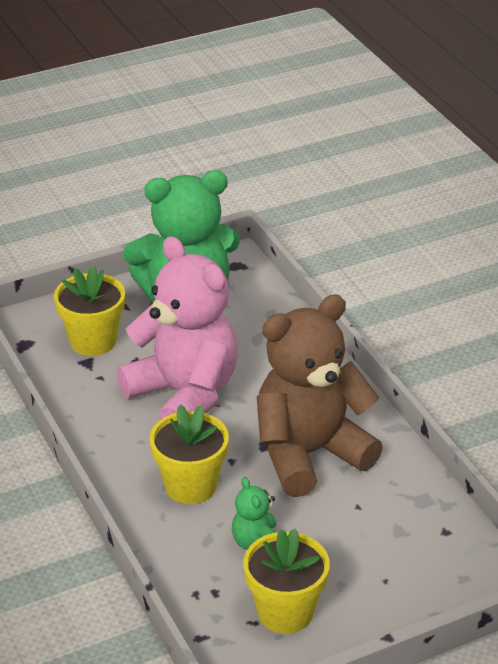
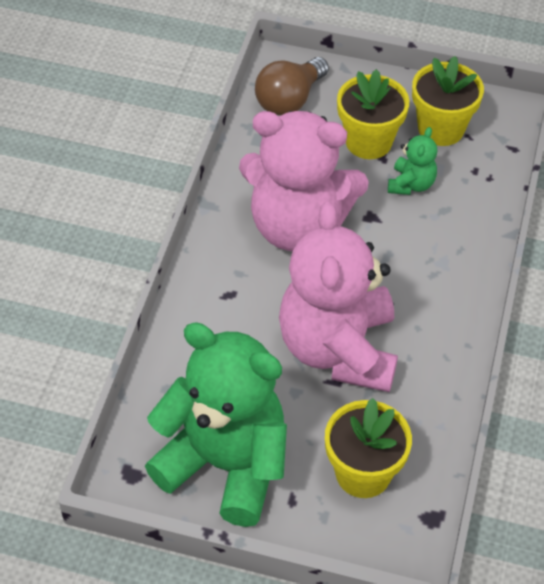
camera: 140 degrees left, 15 degrees up
(190, 486) = (415, 260): yellow flower pot -> yellow flower pot (368, 142)
(309, 454) = (298, 226): brown teddy bear -> pink teddy bear
(446, 550) = (289, 100): none -> brown light bulb

